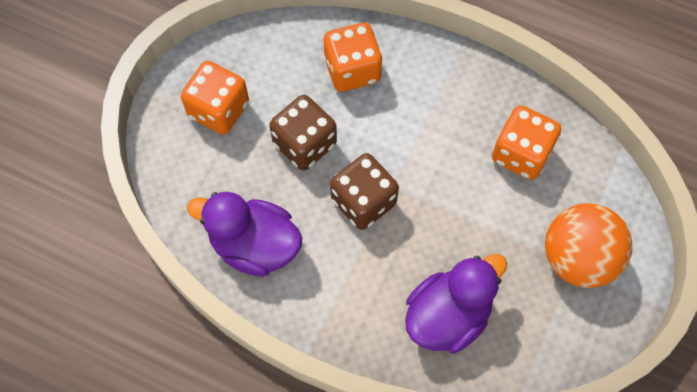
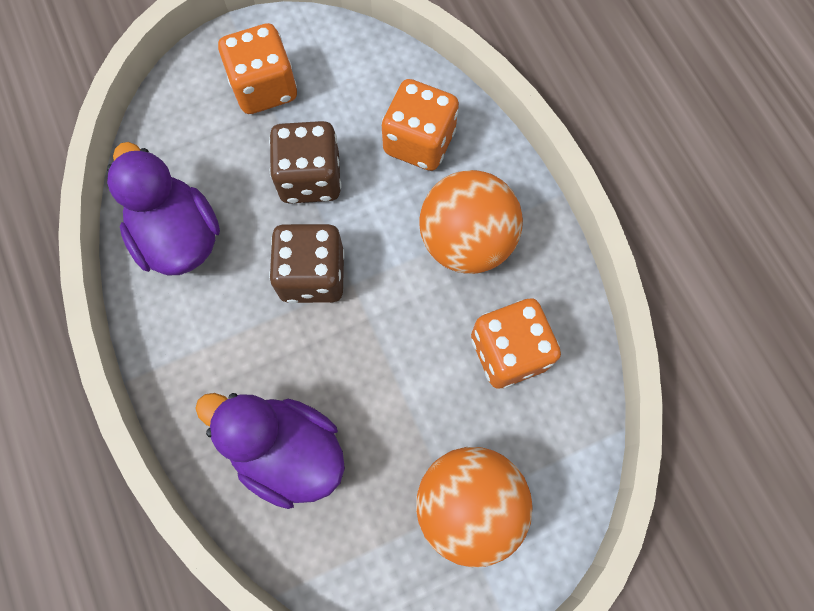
camera: 40 degrees right, 5 degrees up
(437, 108) = (466, 241): none -> orange ball
(448, 315) = (287, 451): purple duck -> purple duck turned 150 degrees counterclockwise

